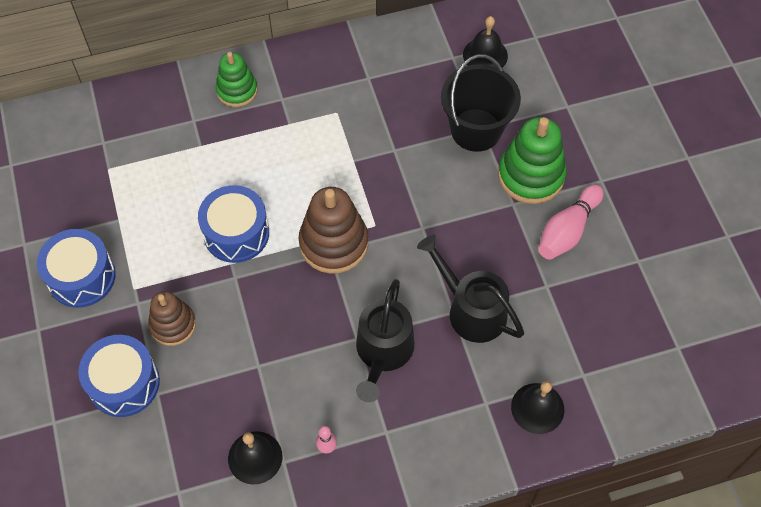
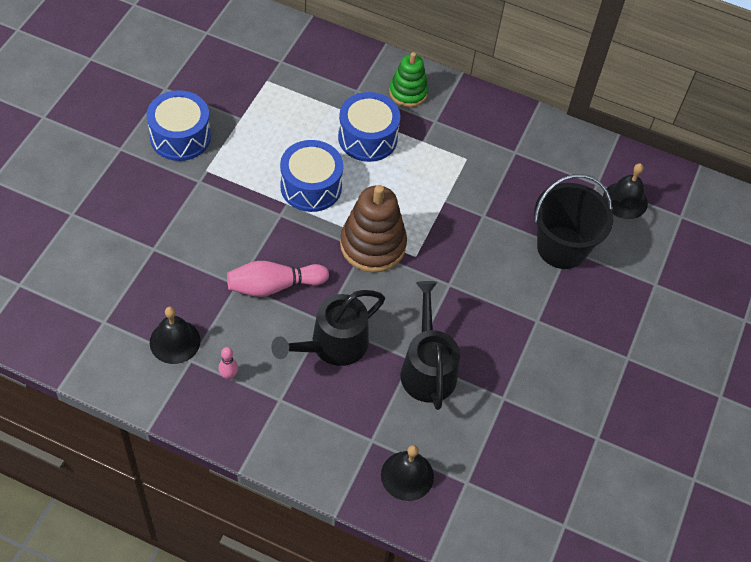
camera: 35 degrees right, 5 degrees down
(124, 383) = (139, 225): blue drum -> blue drum (367, 138)
(173, 325) = (208, 213): brown stacking toy -> none
(531, 175) = (572, 311): green stacking toy -> none
(567, 230) = (561, 372): pink bowling pin -> pink bowling pin (274, 286)

